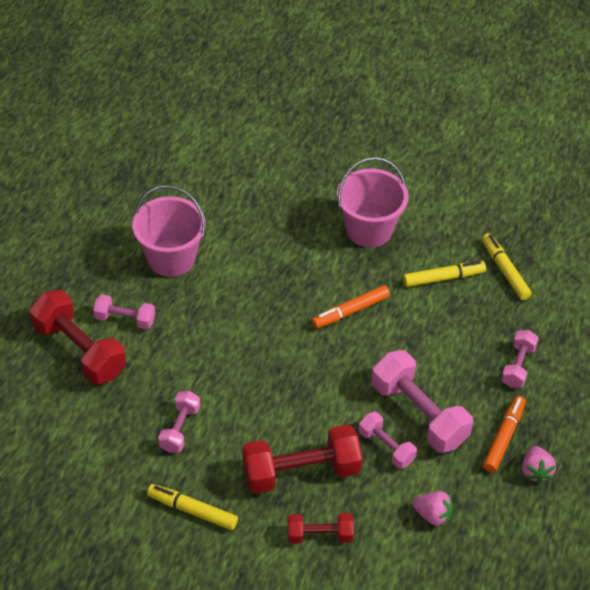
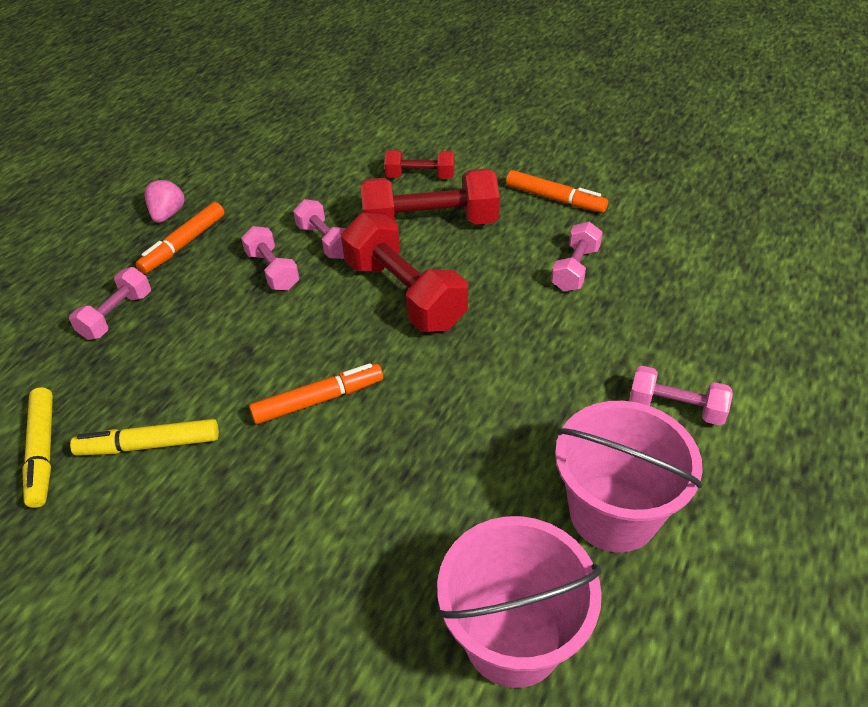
camera: 170 degrees left, 5 degrees down
(79, 350) = (735, 367): red dumbbell -> red dumbbell (404, 294)
(192, 510) = (555, 199): yellow marker -> orange marker
(369, 229) = (236, 550): pink bucket -> pink bucket (513, 638)
(419, 414) = (272, 270): pink dumbbell -> pink dumbbell, size x0.55
(432, 515) = (298, 186): pink strawberry -> none

